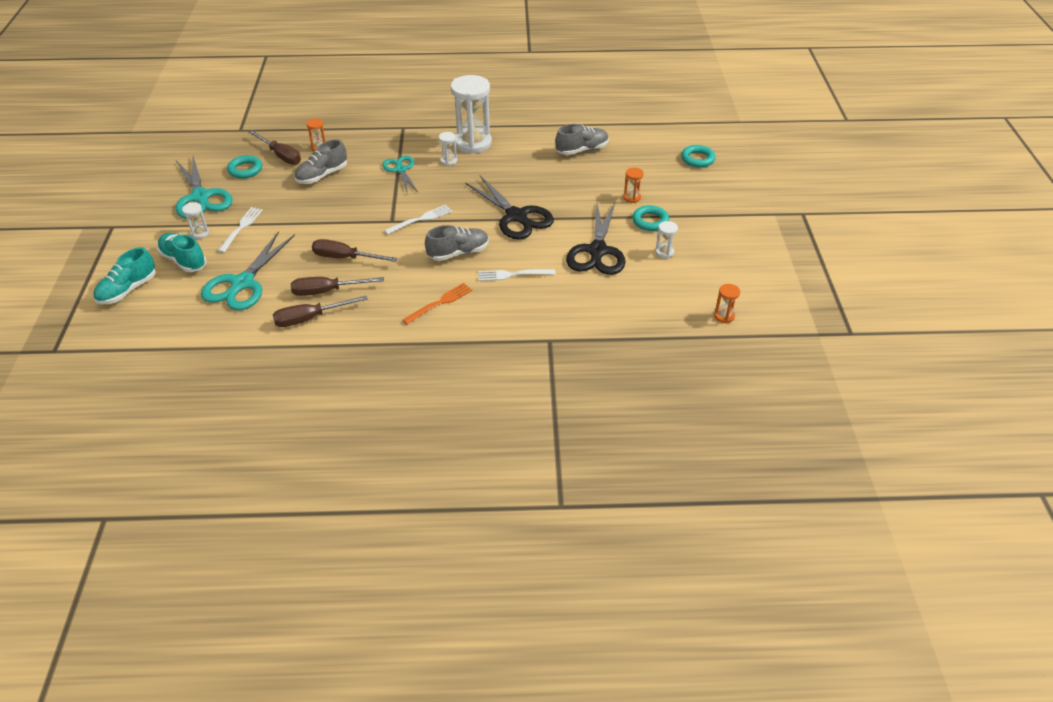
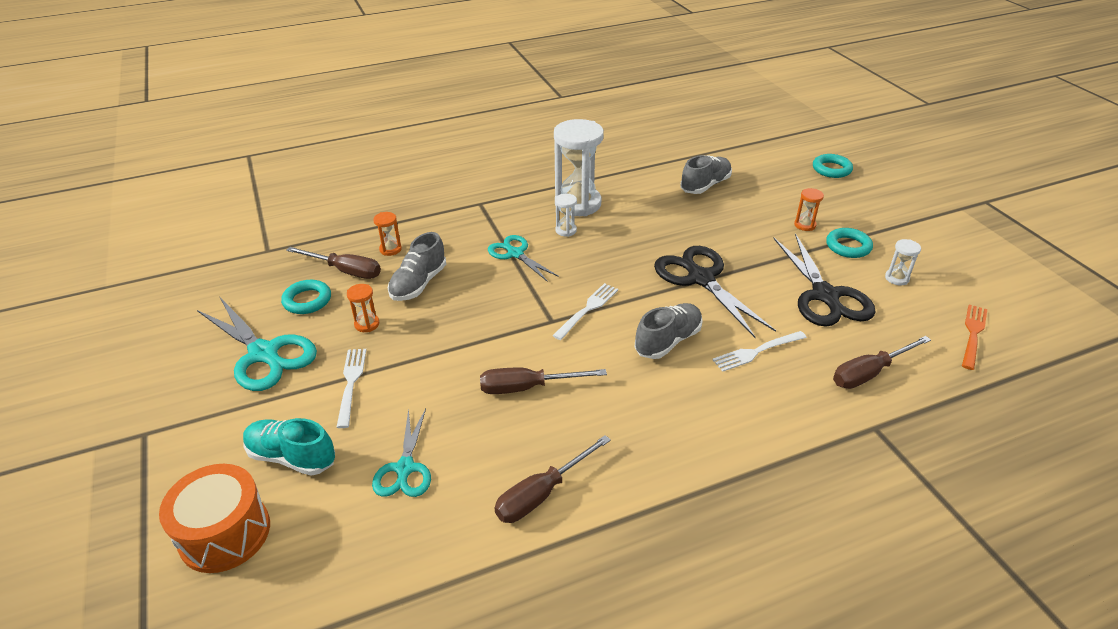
camera: 20 degrees left, 5 degrees down
(128, 290) = (225, 533): turquoise shoe -> orange drum
(200, 233) = (293, 407): white hourglass -> none
(242, 284) = (405, 469): turquoise scissors -> turquoise scissors, size x0.61
(327, 291) = (537, 444): brown screwdriver -> brown screwdriver (869, 373)
(440, 303) = (699, 416): orange fork -> orange fork (973, 334)
(517, 217) = (700, 278): black scissors -> black scissors turned 150 degrees counterclockwise
(724, 316) = (1030, 337): orange hourglass -> orange hourglass (367, 324)

